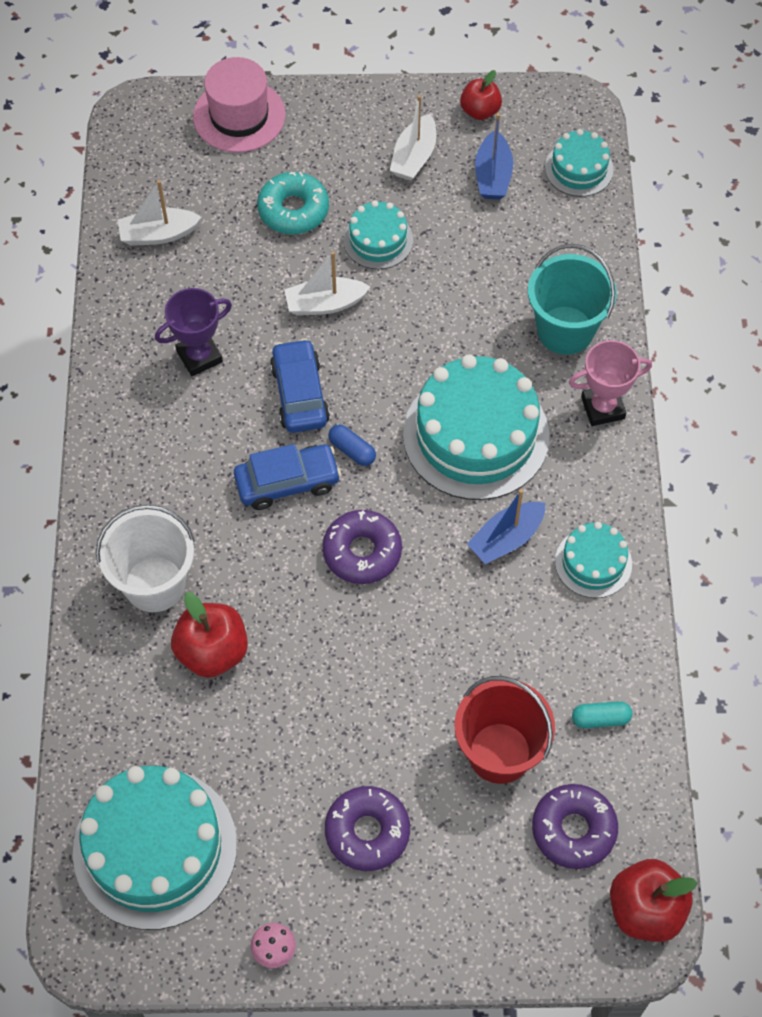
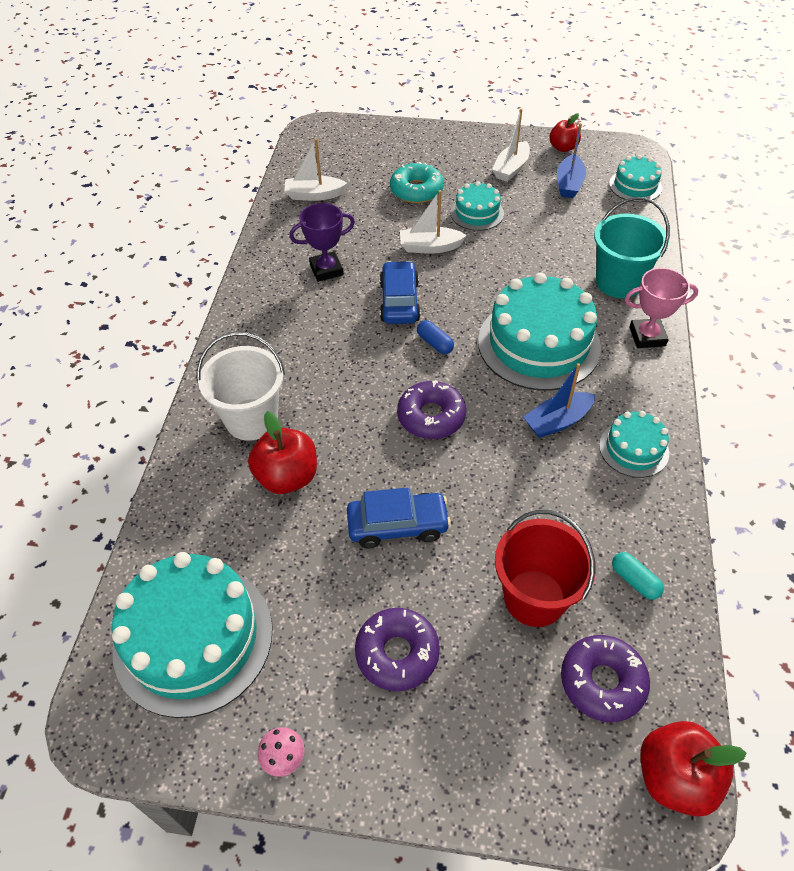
camera: 10 degrees right, 10 degrees down
(239, 116) = (388, 136): pink hat -> none
(287, 482) = (378, 359): blue car -> blue car (397, 525)
(600, 719) = (634, 580): turquoise capsule -> turquoise capsule turned 45 degrees clockwise

